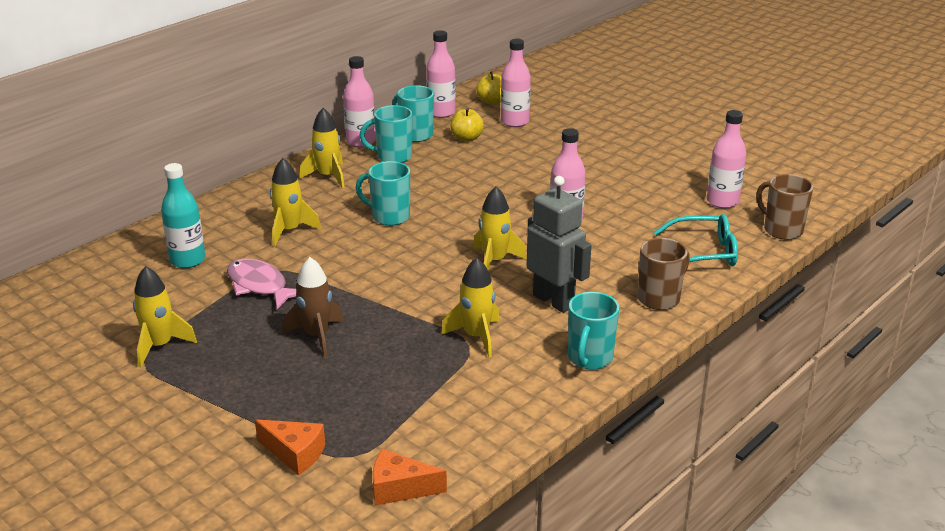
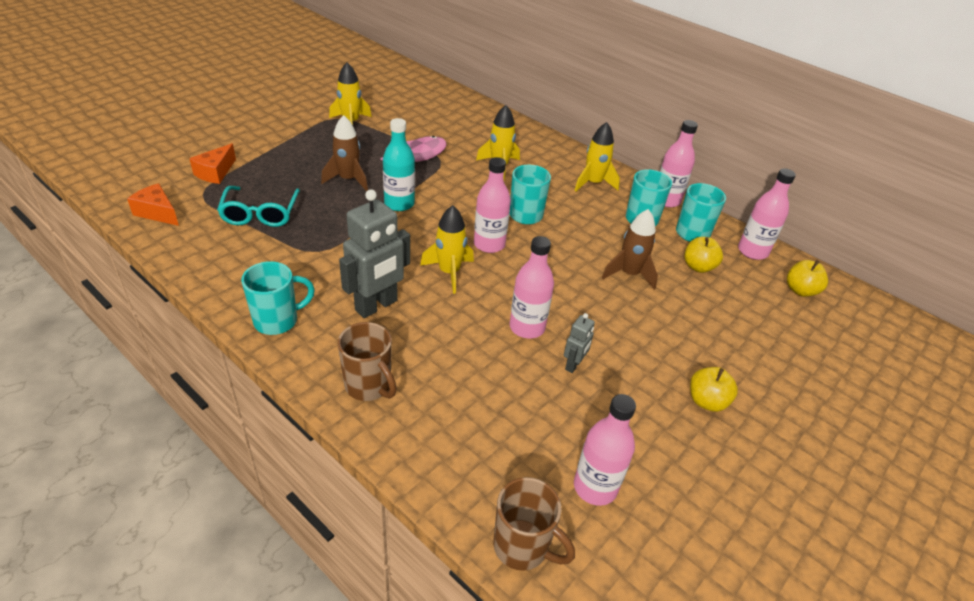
camera: 85 degrees right, 10 degrees up
(187, 260) = (456, 127): turquoise bottle -> turquoise bottle (399, 204)
(400, 488) = (157, 213): orange cheese -> orange cheese turned 60 degrees counterclockwise
(476, 337) = (329, 255): yellow rocket -> none
(482, 170) = (629, 274): none -> brown rocket
(515, 122) = (755, 305): pink bottle -> pink bottle (489, 244)
(589, 358) = (277, 321): turquoise mug -> turquoise mug turned 135 degrees clockwise
(606, 203) = (573, 365): none -> grey robot
(628, 153) = (707, 401): none -> yellow apple
(703, 252) = (463, 442): turquoise glasses -> turquoise glasses (260, 213)
(781, 230) = (522, 547): brown mug -> brown mug turned 75 degrees clockwise

